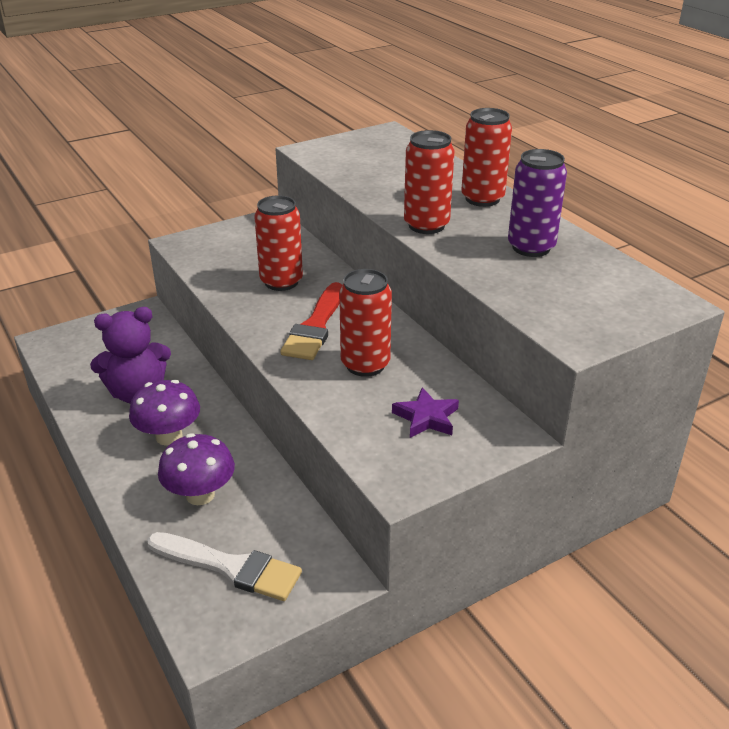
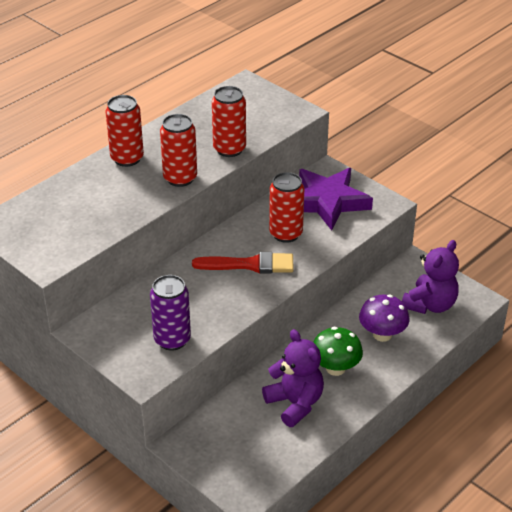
camera: 105 degrees left, 5 degrees up
(169, 436) = (335, 368): purple mushroom -> green mushroom
(230, 567) = (430, 305): white brush -> purple teddy bear
(281, 282) = (193, 296): red can -> red can (229, 149)
(426, 417) = (327, 202): purple star -> purple star, size x2.09
(531, 247) = (197, 133): purple can -> purple can (172, 340)

